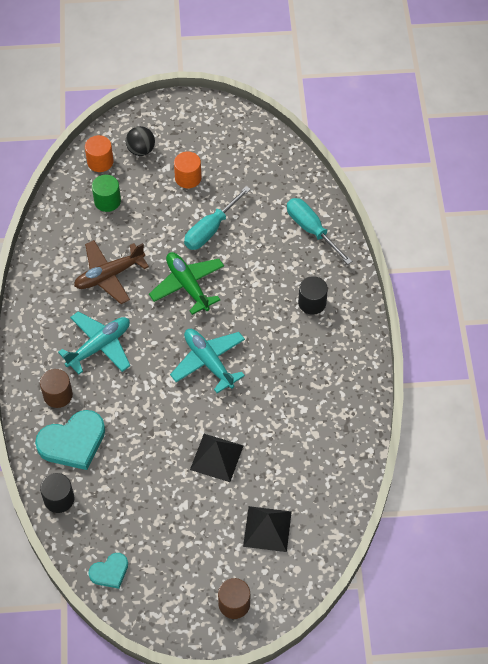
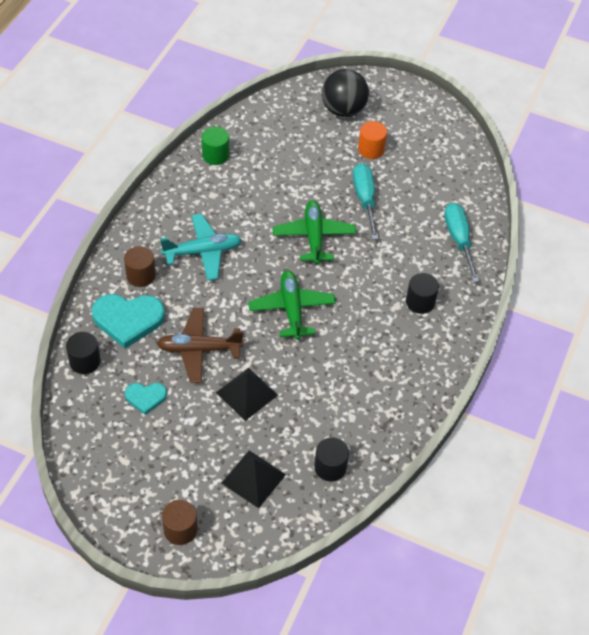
camera: 25 degrees right, 5 degrees down
(100, 162) = (301, 104): orange cylinder -> none
(107, 201) = (287, 138): green cylinder -> green cylinder (215, 155)
(109, 275) = (249, 198): brown plane -> brown plane (199, 349)
(110, 572) = (88, 444): turquoise heart -> turquoise heart (146, 397)
(141, 150) = (343, 110): black ball -> black ball, size x1.60
(208, 362) = (291, 309): turquoise plane -> green plane
(211, 229) = (365, 200): turquoise screwdriver -> turquoise screwdriver turned 105 degrees clockwise
(323, 486) = (330, 467): none -> black cylinder

